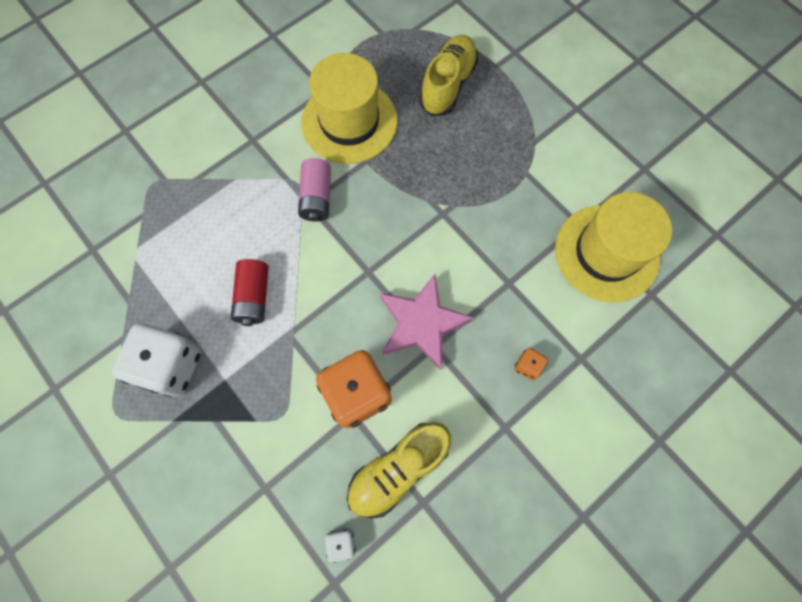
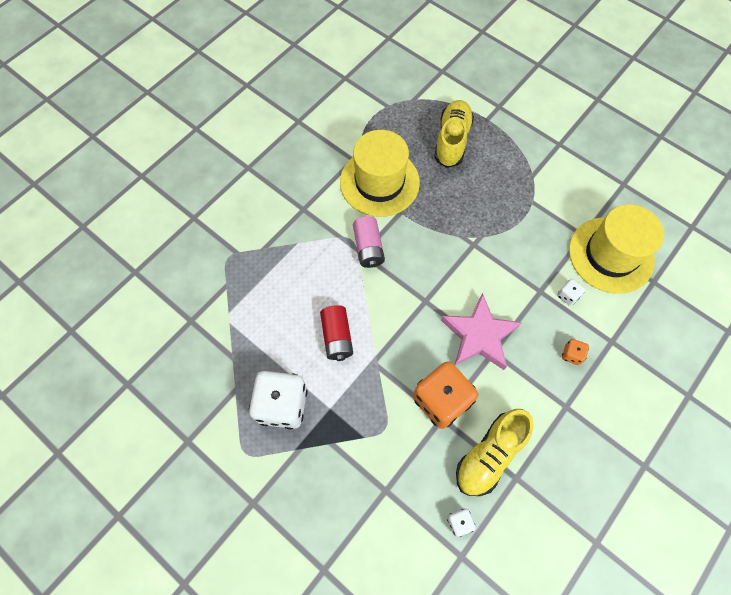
camera: 10 degrees left, 5 degrees down
(541, 294) = (567, 296): none -> white dice

